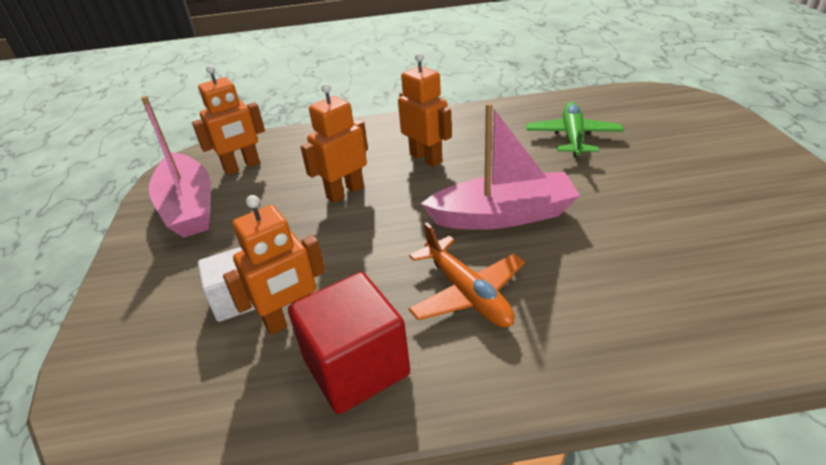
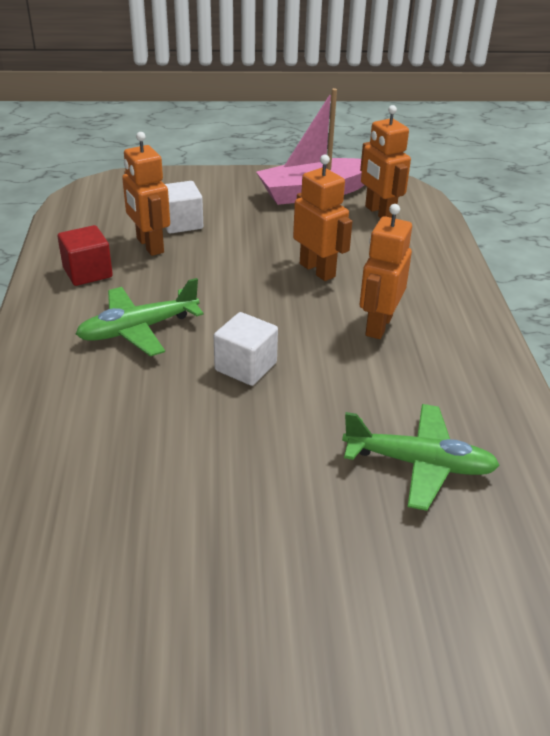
camera: 90 degrees right, 0 degrees up
(356, 367) = (87, 272): red cube -> red cube, size x0.66
(426, 158) = (378, 325): orange robot -> orange robot turned 150 degrees clockwise
(467, 293) = (138, 329): orange plane -> green plane
(502, 215) = (245, 366): pink boat -> white cube

